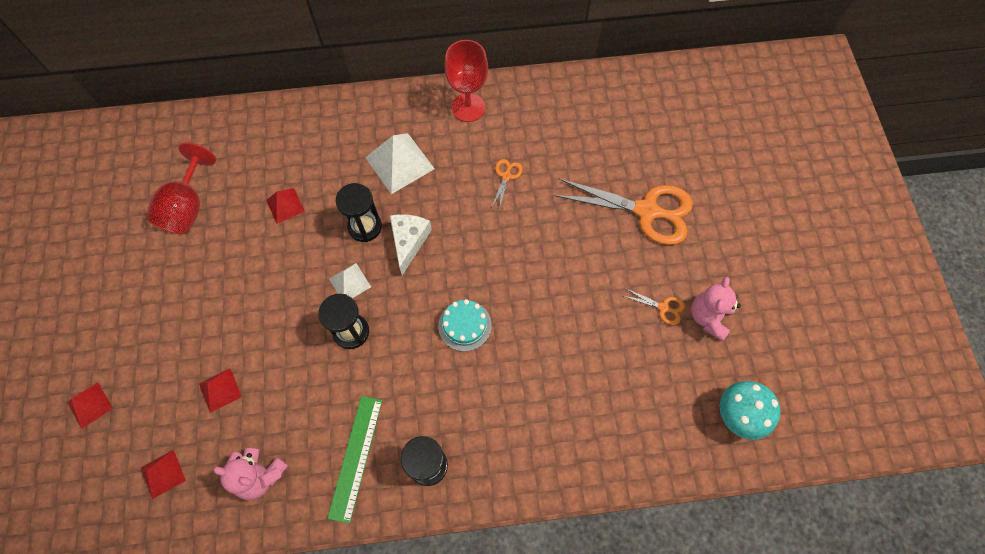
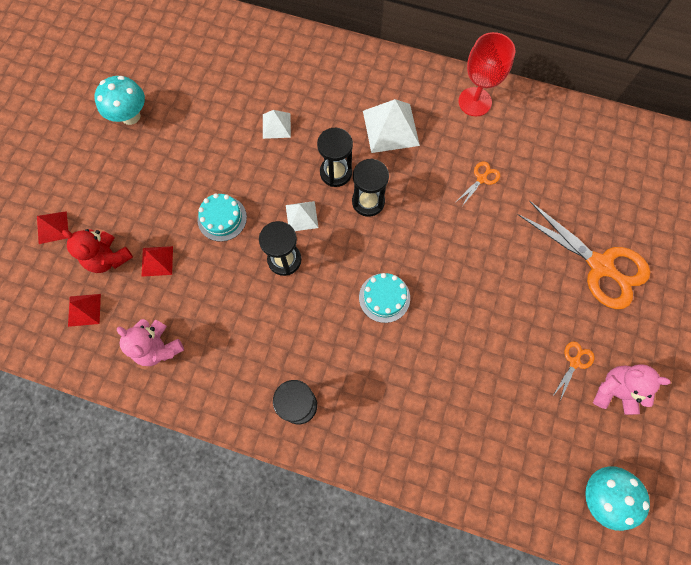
camera: 25 degrees right, 5 degrees up
(126, 257) = (130, 116): none -> turquoise mushroom
(166, 410) = (108, 258): none -> red teddy bear
(187, 207) = (196, 94): red goblet -> none
(269, 318) = (222, 218): none -> turquoise cake
(285, 205) = (276, 125): red pyramid -> white pyramid
(356, 457) = (242, 369): green ruler -> none
(409, 241) = (368, 202): white cheese -> black hourglass
(663, 307) = (574, 362): orange scissors -> orange scissors turned 105 degrees counterclockwise
(709, 317) = (614, 391): pink teddy bear -> pink teddy bear turned 60 degrees clockwise

